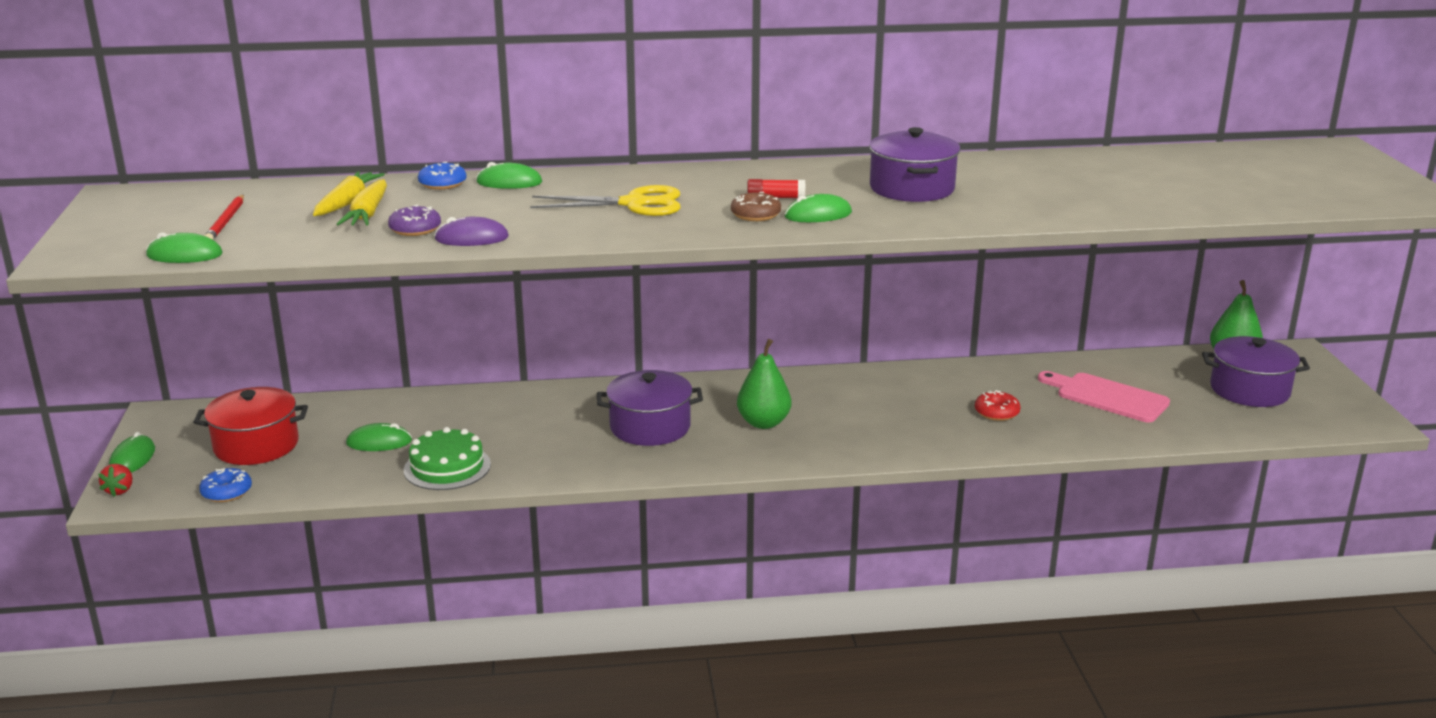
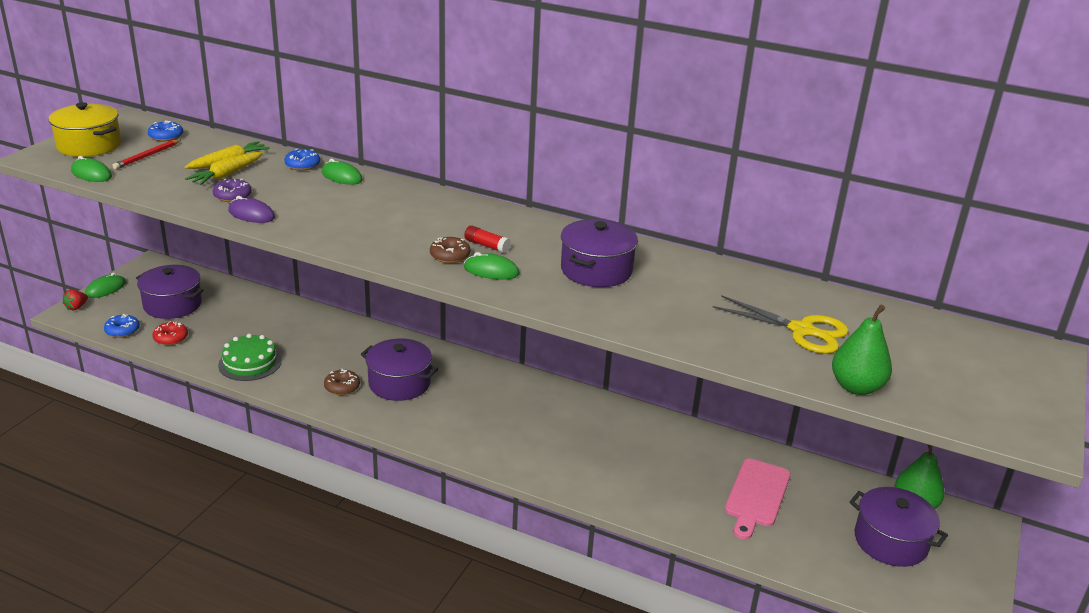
camera: 30 degrees right, 5 degrees up
(121, 231) = (89, 145): none -> yellow pot
(211, 199) = (166, 136): none -> blue donut
(256, 445) = (172, 305): red pot -> purple pot
(379, 442) = (236, 329): green mouse -> none
(591, 452) = (342, 387): none -> brown donut
(635, 204) = (388, 220): yellow scissors -> yellow scissors (802, 331)
(763, 423) = (475, 410): green pear -> green pear (856, 387)
(996, 412) = (650, 472): red donut -> red donut (171, 338)
(1107, 397) = (756, 495): pink cutting board -> pink cutting board turned 135 degrees counterclockwise

